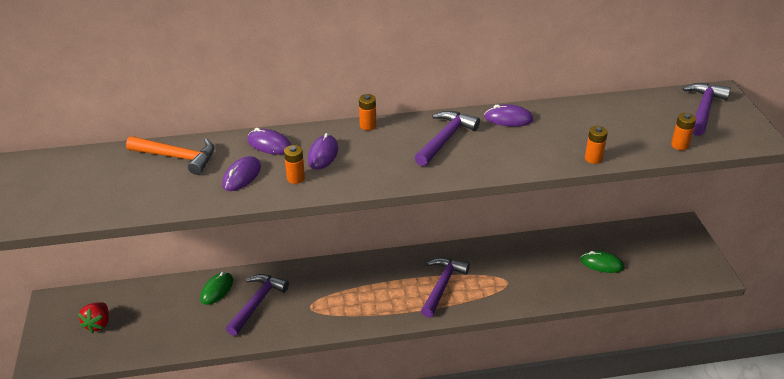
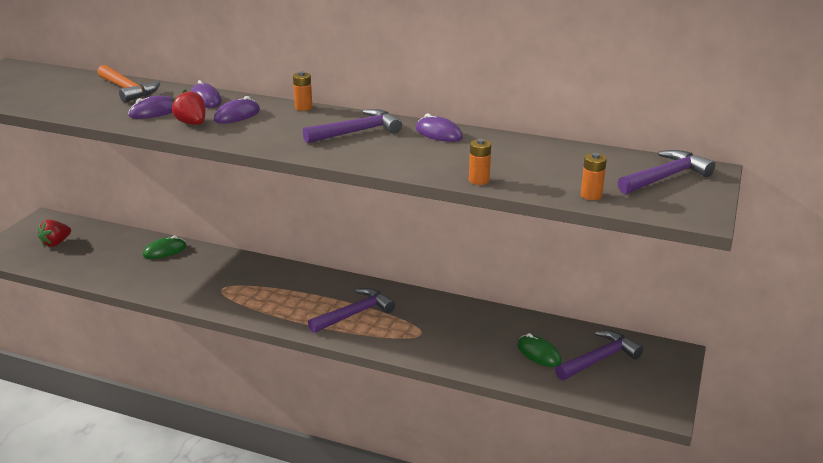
camera: 30 degrees right, 10 degrees down
(257, 303) = (183, 271): purple hammer -> purple hammer (599, 359)
(296, 178) = (192, 123): orange battery -> red strawberry

